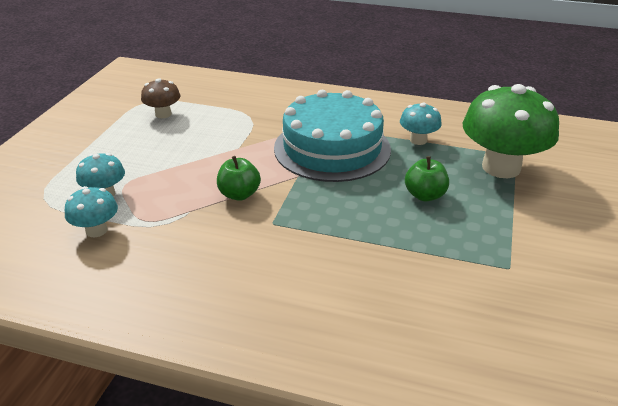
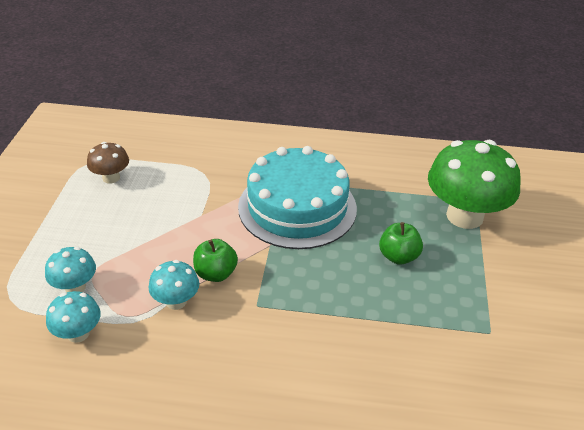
camera: 10 degrees left, 5 degrees up
(418, 140) = (380, 189): turquoise mushroom -> turquoise mushroom (176, 301)

